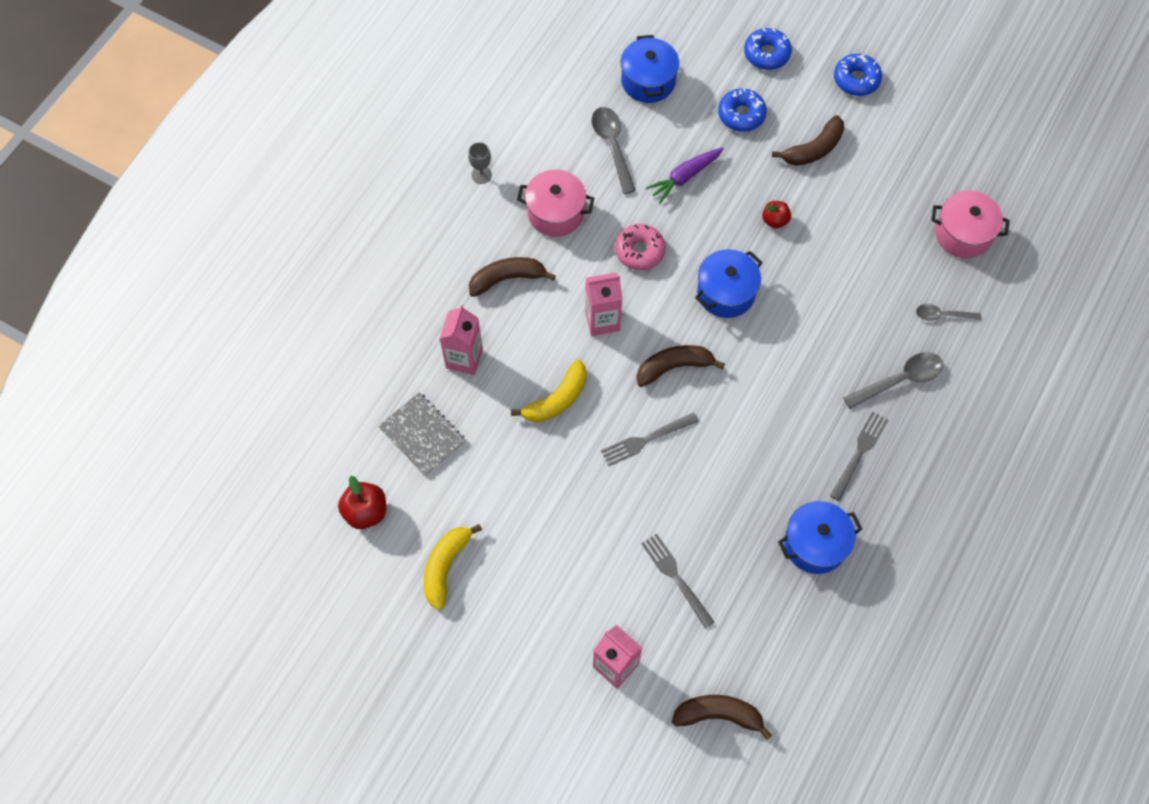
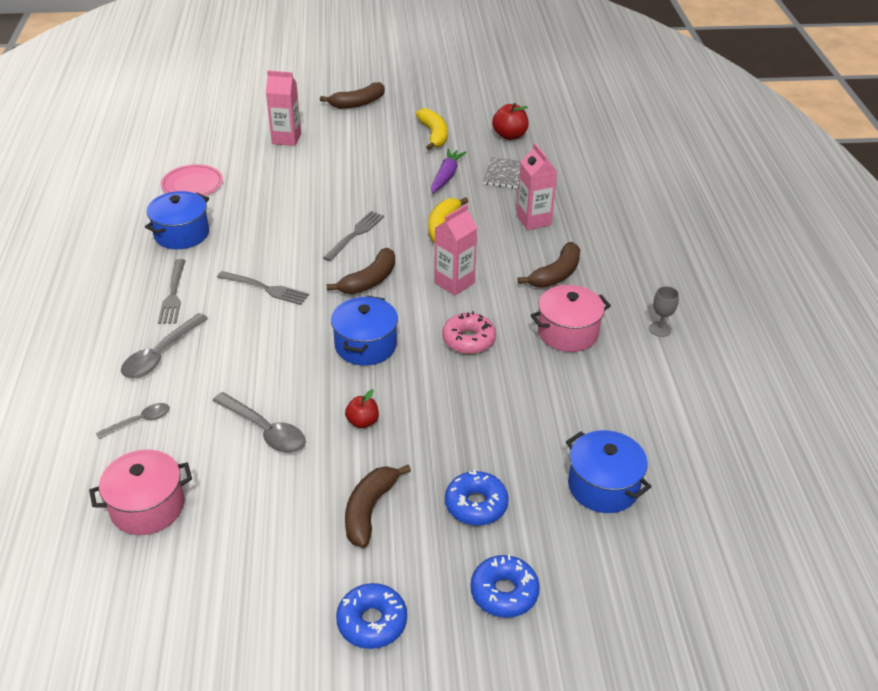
camera: 145 degrees right, 25 degrees down
(612, 146) = (574, 407): grey spoon -> grey spoon (265, 430)
(676, 577) = (276, 183): grey fork -> grey fork (265, 288)
(685, 177) = (482, 416): purple carrot -> purple carrot (446, 176)
(718, 715) = (203, 144): brown banana -> brown banana (358, 103)
(766, 631) = (192, 185): none -> pink plate

